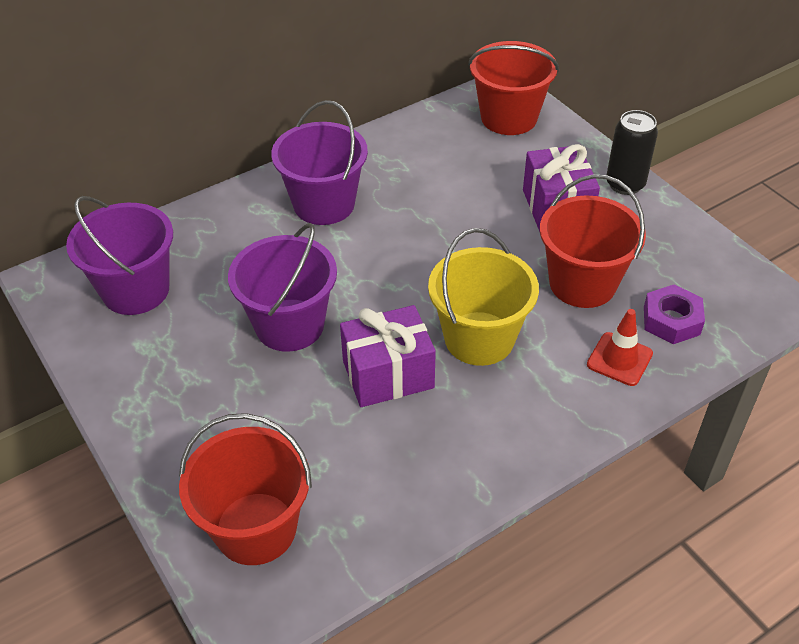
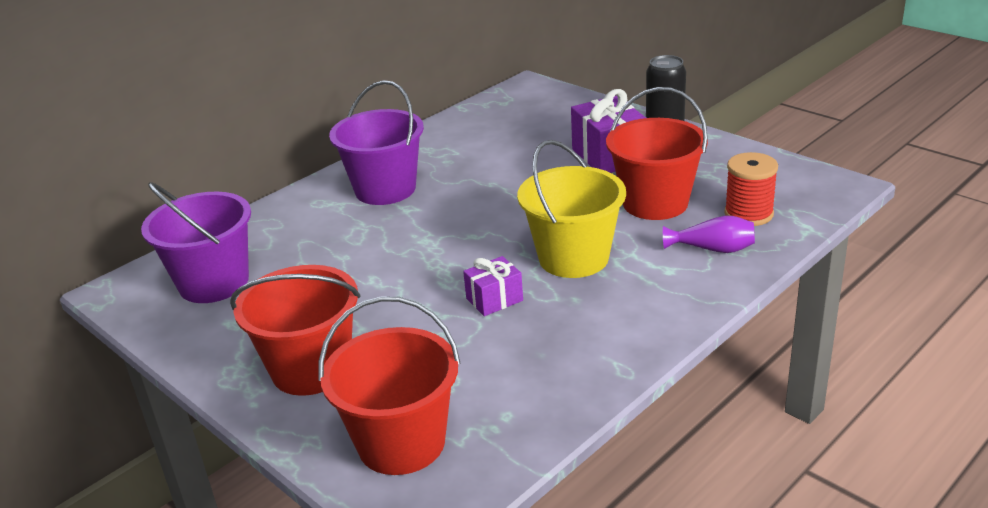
camera: 10 degrees left, 15 degrees down
(289, 325) = (382, 281): purple bucket -> none
(388, 374) = (494, 299): purple gift -> purple gift, size x0.58
(509, 118) = (539, 104): red bucket -> red bucket (311, 369)
(619, 359) = (713, 249): red traffic cone -> purple vase
(671, 320) = (748, 214): purple nut -> red spool

